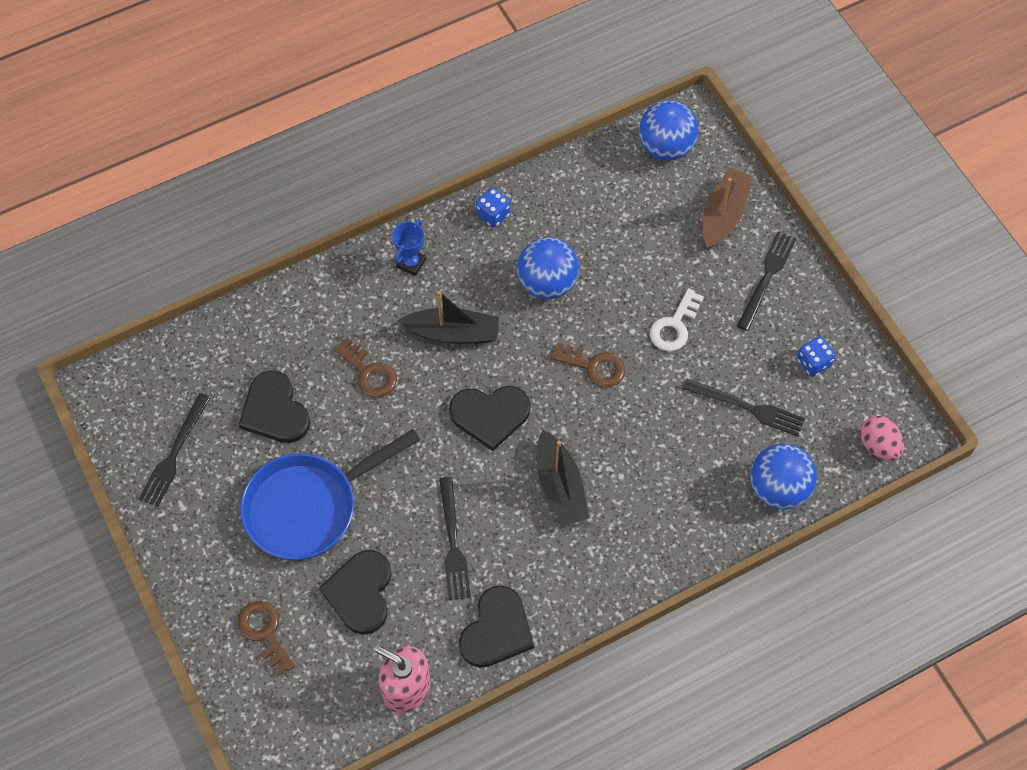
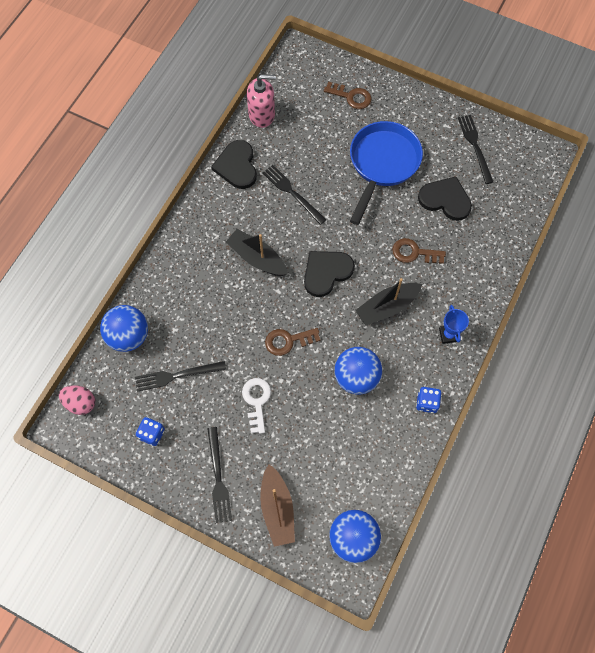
camera: 145 degrees right, 5 degrees up
(360, 592) = (320, 141): black heart -> none

